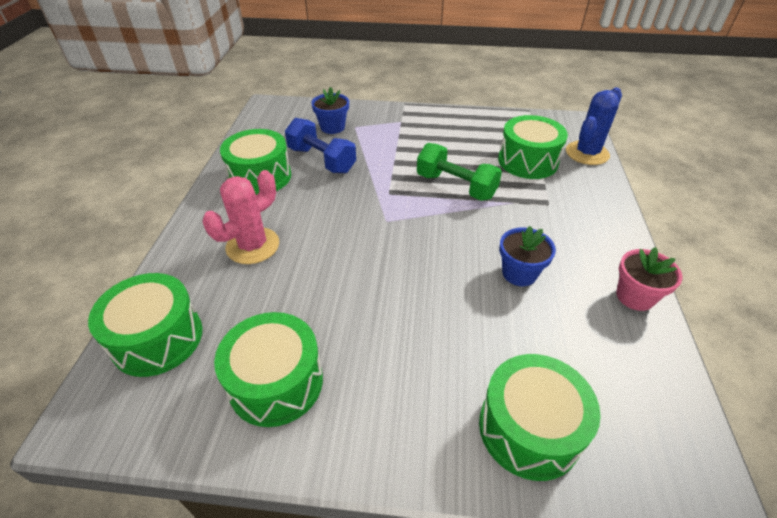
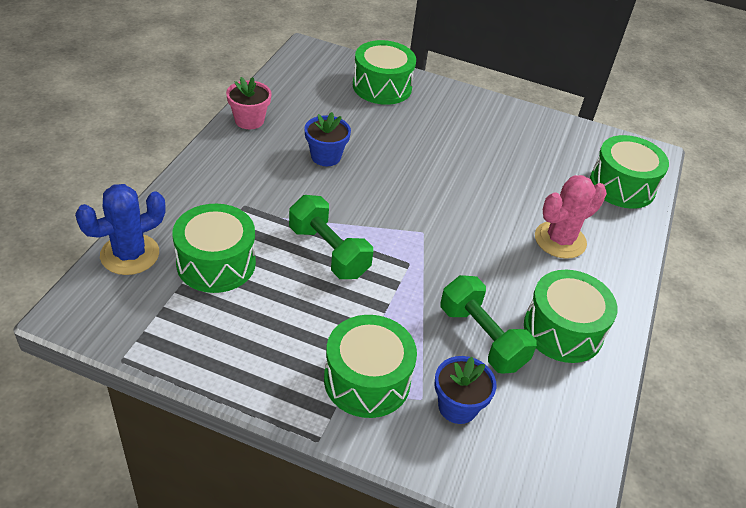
camera: 170 degrees left, 0 degrees up
(276, 382) = (531, 141): green drum -> green drum (367, 380)
(321, 160) = (482, 338): blue dumbbell -> green dumbbell

